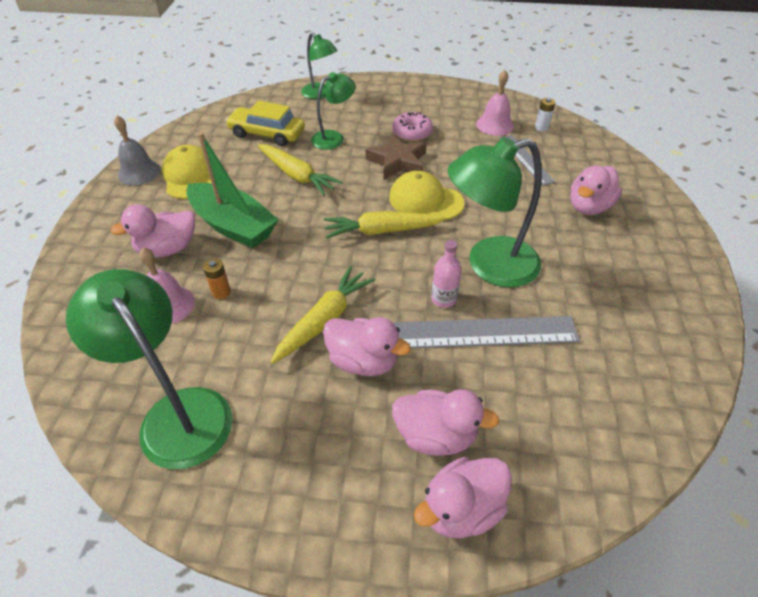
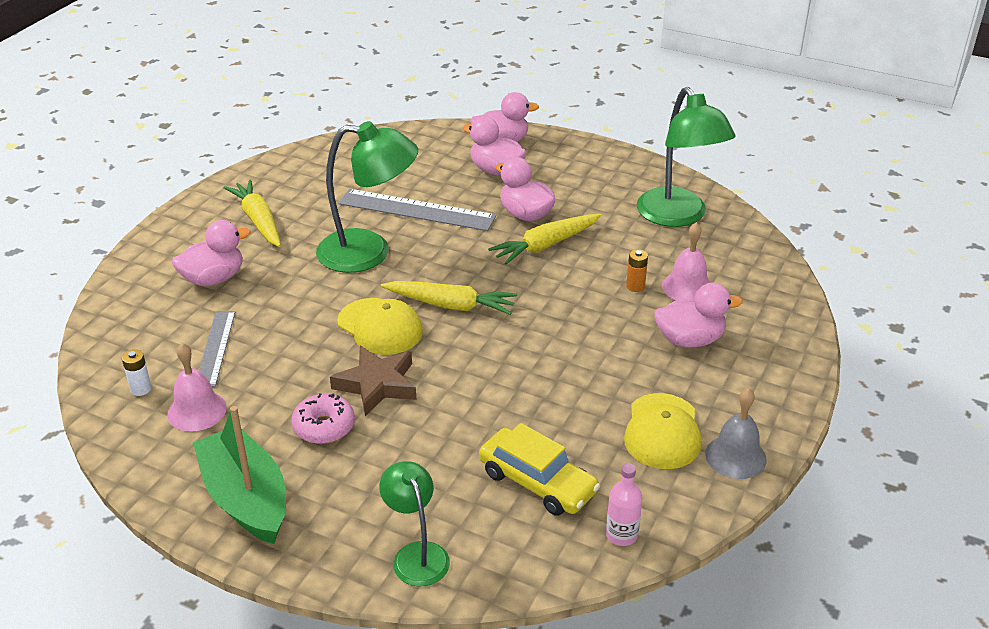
camera: 160 degrees left, 10 degrees down
(233, 226) = (613, 349): green boat -> green boat (246, 498)
(297, 176) = (517, 396): yellow carrot -> yellow carrot (258, 220)
(334, 138) = (440, 447): green lamp -> none
(443, 299) = (432, 237): pink bottle -> pink bottle (621, 535)

